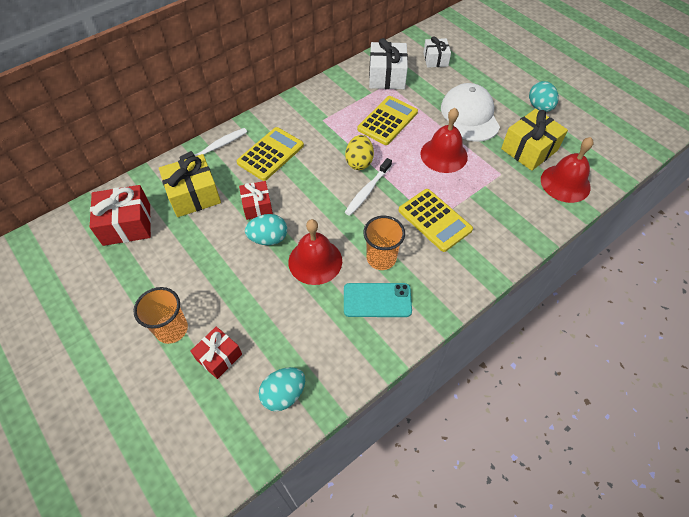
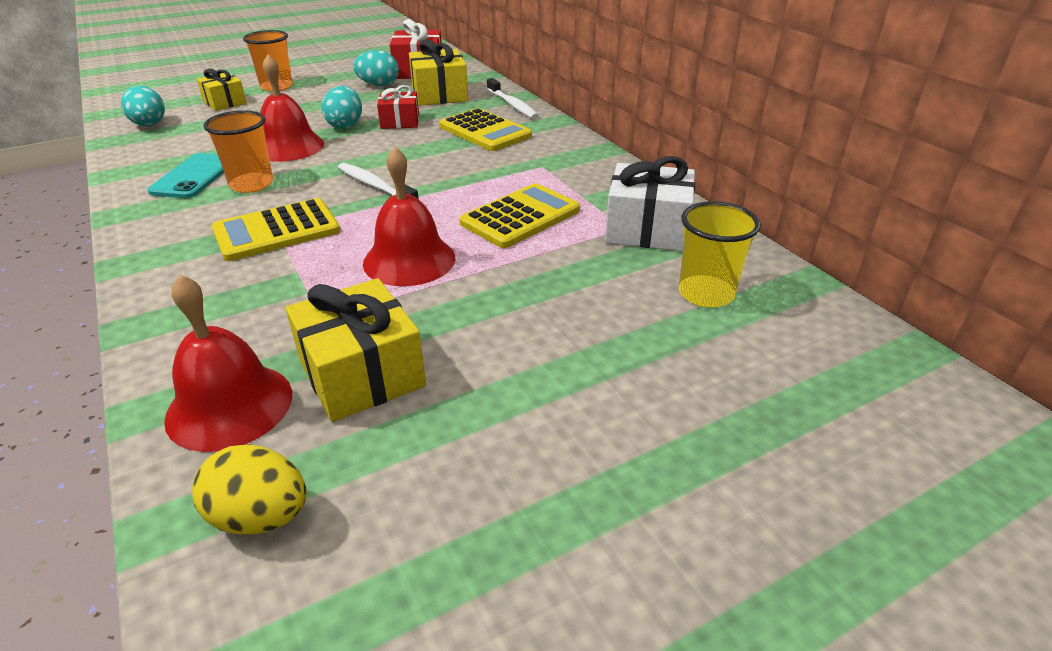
camera: 100 degrees right, 20 degrees down
(219, 357) = (225, 102): red gift -> yellow gift
(359, 162) = (436, 185): yellow egg -> yellow egg (261, 517)
(387, 121) = (520, 217): yellow calculator -> yellow calculator turned 90 degrees counterclockwise
(435, 59) = (706, 294): white gift -> yellow cup
(470, 115) = (504, 309): white cap -> none
(539, 107) = (498, 433): turquoise egg -> turquoise egg (378, 85)

